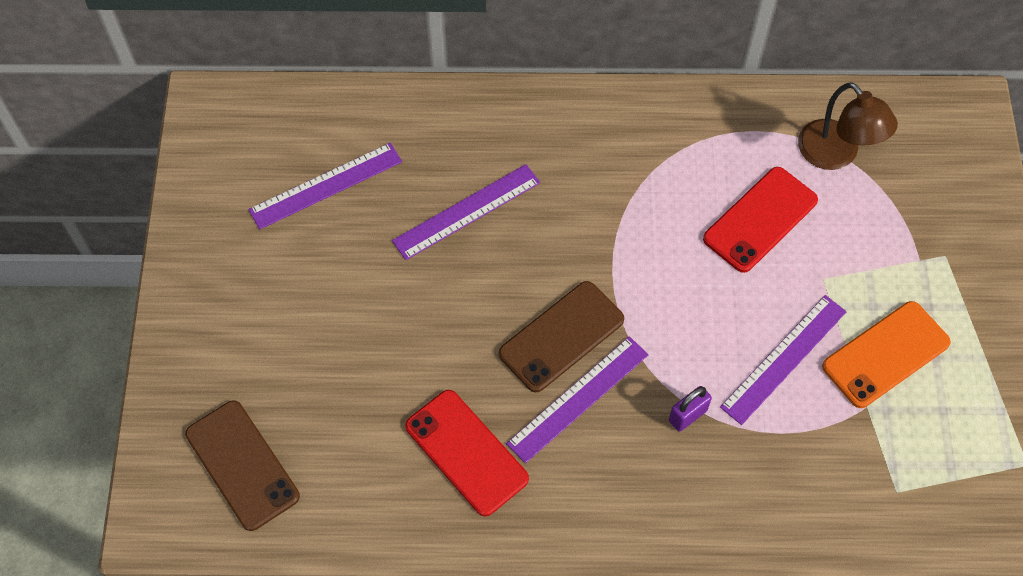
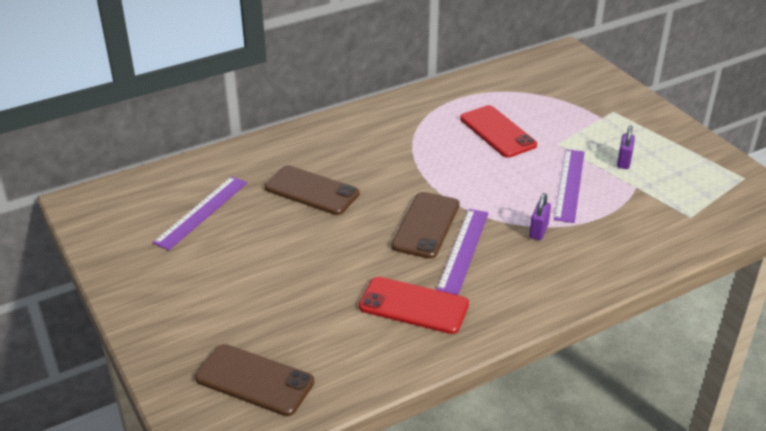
camera: 30 degrees left, 25 degrees down
(467, 212) = (311, 190): purple ruler -> brown phone
(760, 220) = (497, 132): red phone -> red phone turned 45 degrees counterclockwise
(836, 155) = (514, 92): brown lamp -> none
(886, 354) = (623, 162): orange phone -> purple padlock

